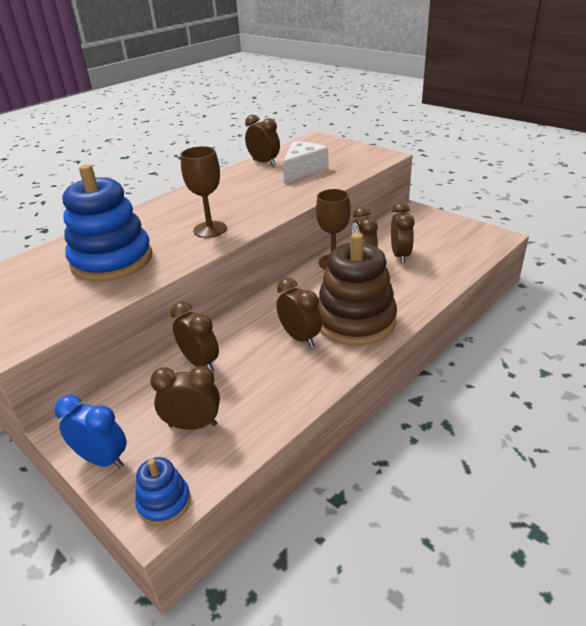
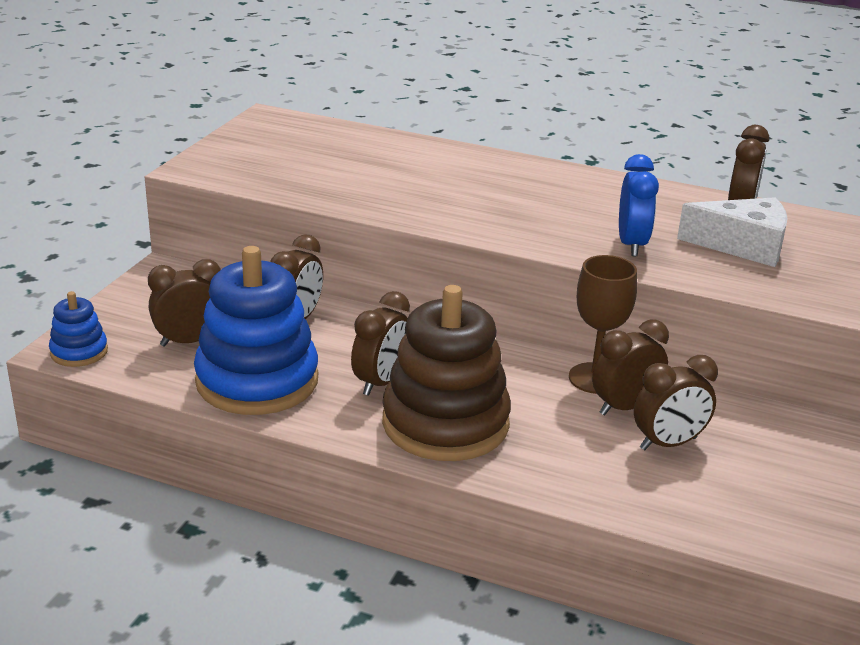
camera: 65 degrees right, 5 degrees down
(102, 459) = (127, 302): blue clock -> blue clock (631, 244)
(112, 260) = (369, 173): blue stacking toy -> blue stacking toy (257, 381)
(193, 425) = (190, 341): brown clock -> brown clock turned 90 degrees counterclockwise
(210, 229) = (484, 213): brown goblet -> none

